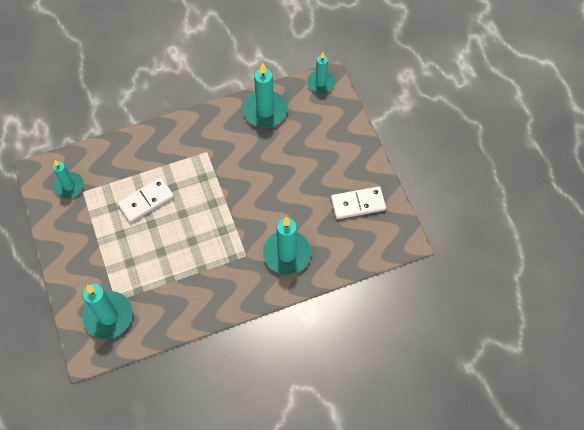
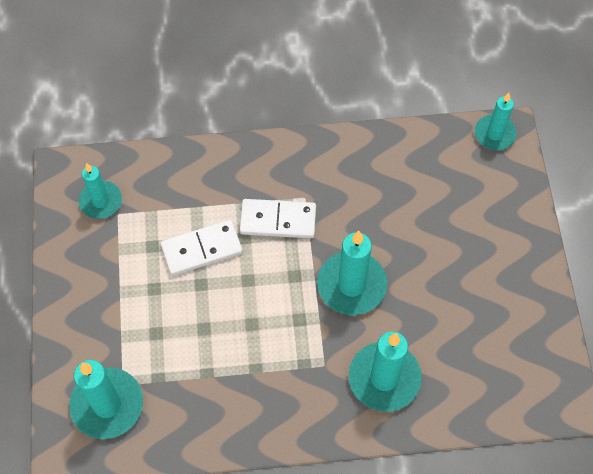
camera: 15 degrees right, 0 degrees up
(265, 111) = (403, 157): turquoise candle -> turquoise candle (351, 285)
(358, 204) = (507, 329): white domino -> white domino (278, 220)

